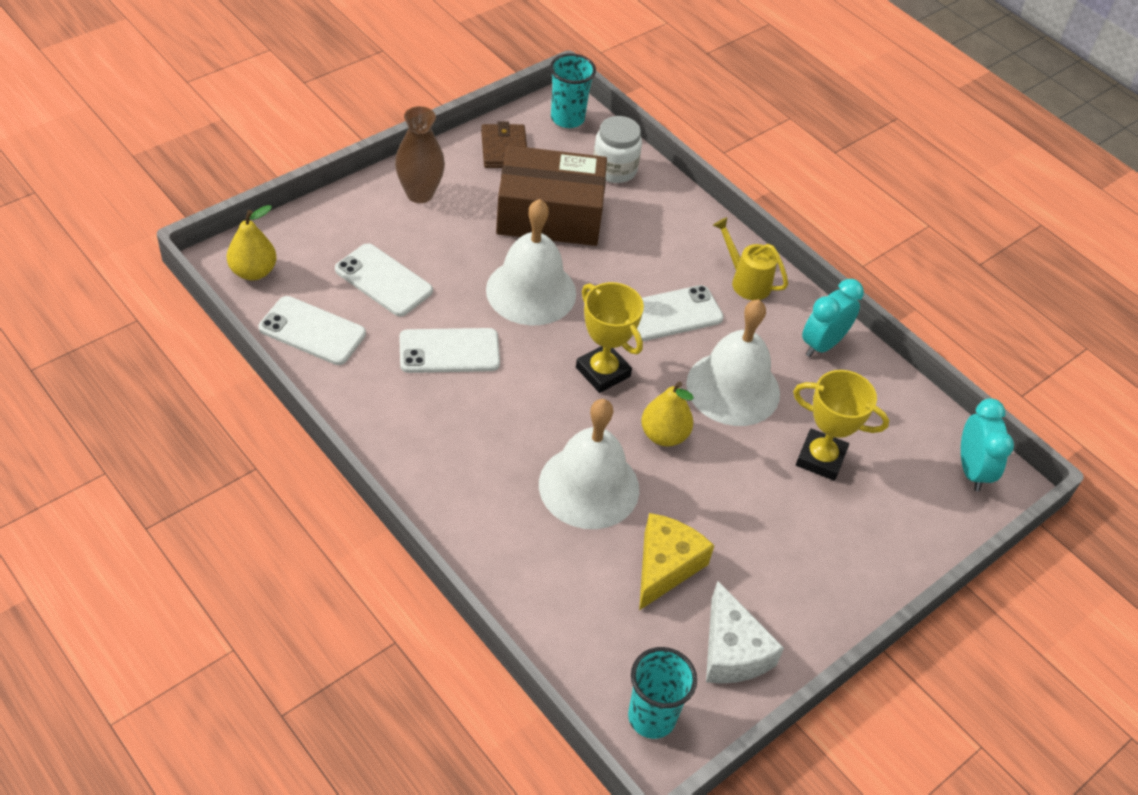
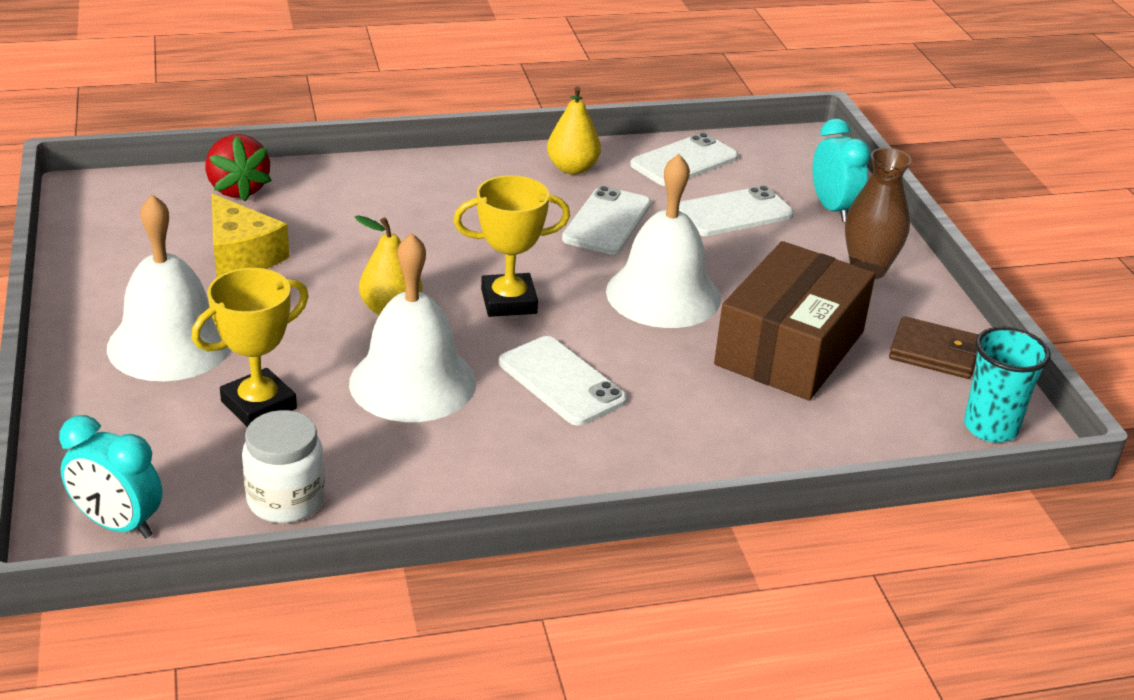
camera: 120 degrees right, 15 degrees down
(253, 271) = (785, 152): yellow pear -> yellow pear (572, 168)
(570, 628) = (238, 189): none -> red strawberry
(589, 486) = (371, 245): white bell -> white bell (170, 343)
(614, 169) = (860, 432): white jar -> white jar (286, 500)
(651, 717) = (115, 198): turquoise cup -> none
(672, 313) = (561, 381): white phone -> white phone turned 45 degrees counterclockwise
(732, 651) = (119, 258): white cheese -> none
(746, 281) = (576, 466): yellow watering can -> none
(822, 344) = (420, 487): turquoise clock -> turquoise clock (833, 209)

